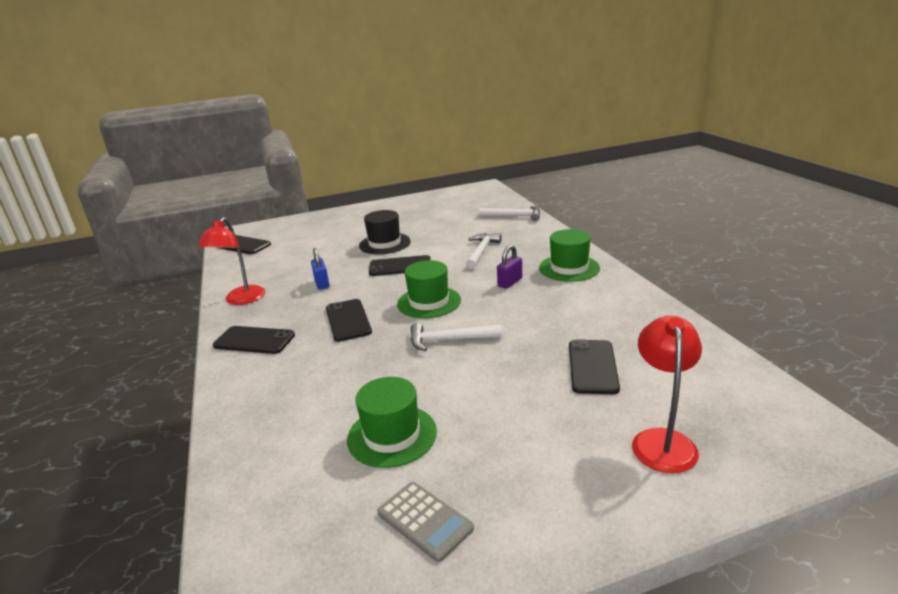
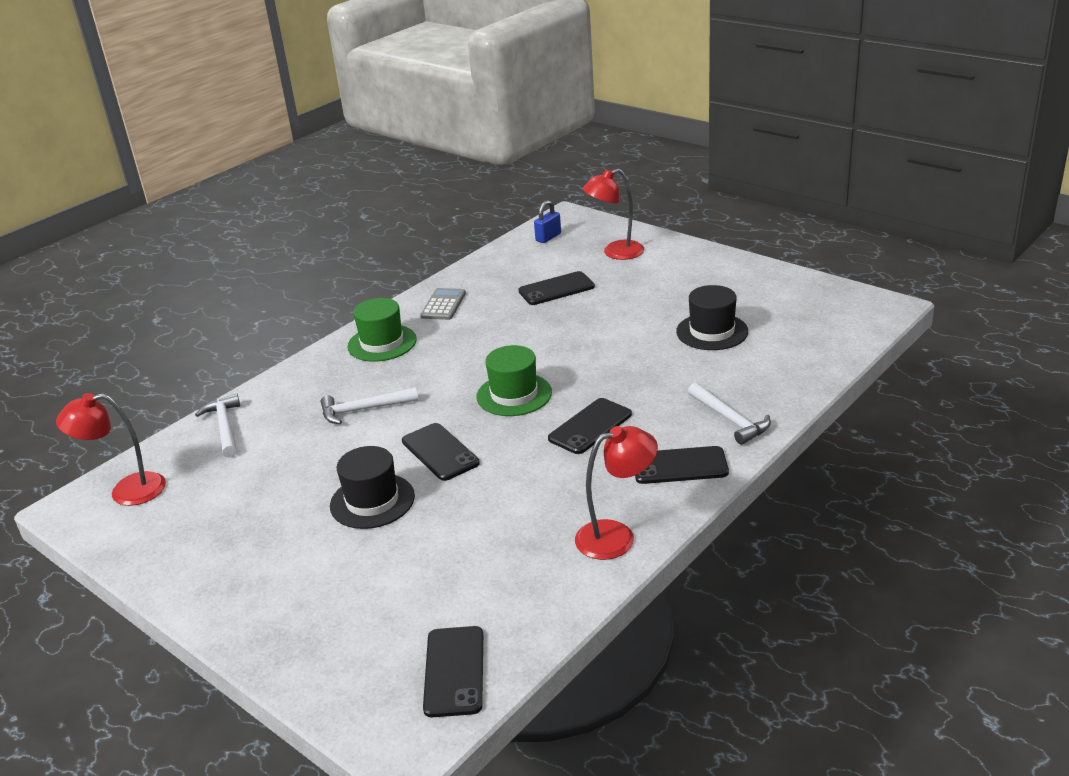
camera: 120 degrees left, 5 degrees up
(254, 340) = (679, 466): black phone -> black phone turned 75 degrees counterclockwise
(322, 283) = (526, 492): blue padlock -> blue padlock (548, 237)
(392, 435) = (712, 332): green hat -> black hat
(425, 521) = (759, 294): grey calculator -> grey calculator (443, 305)
(449, 340) = (574, 356): white hammer -> white hammer (730, 419)
(481, 196) = (126, 491): none -> red lamp
(510, 282) = (437, 364): purple padlock -> none

